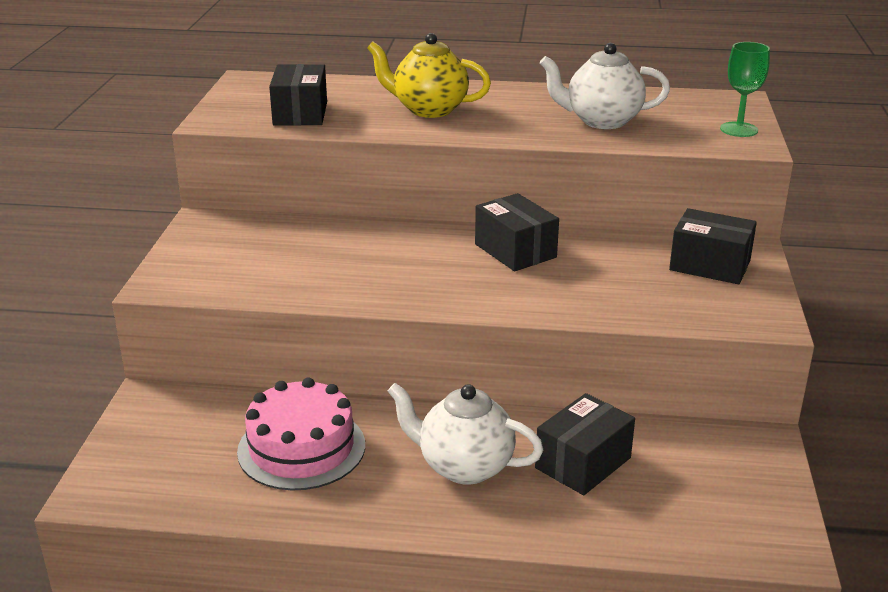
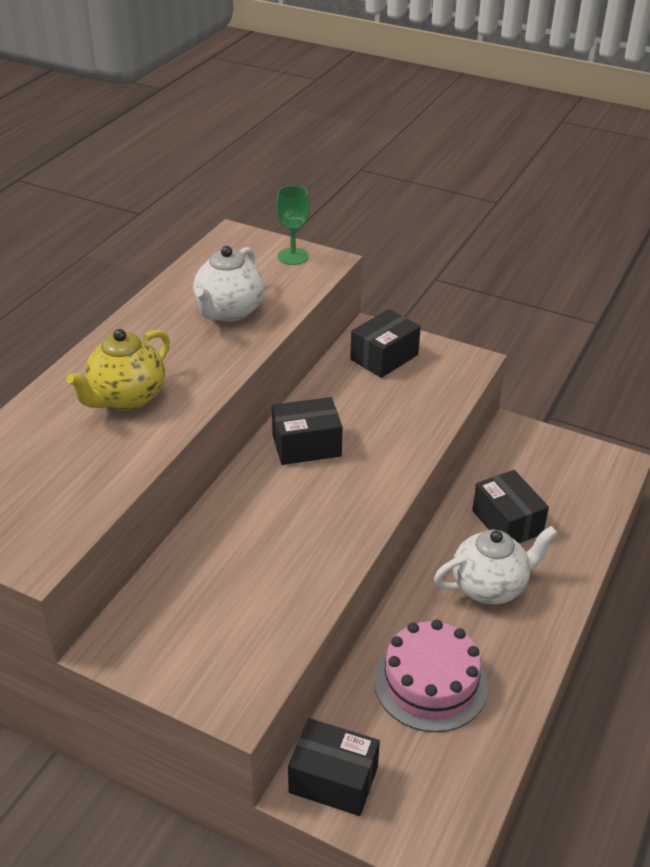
camera: 70 degrees left, 10 degrees up
(300, 113) = (67, 487): black box -> black box (333, 779)
(464, 466) = (490, 587): white teapot -> white teapot turned 150 degrees counterclockwise

